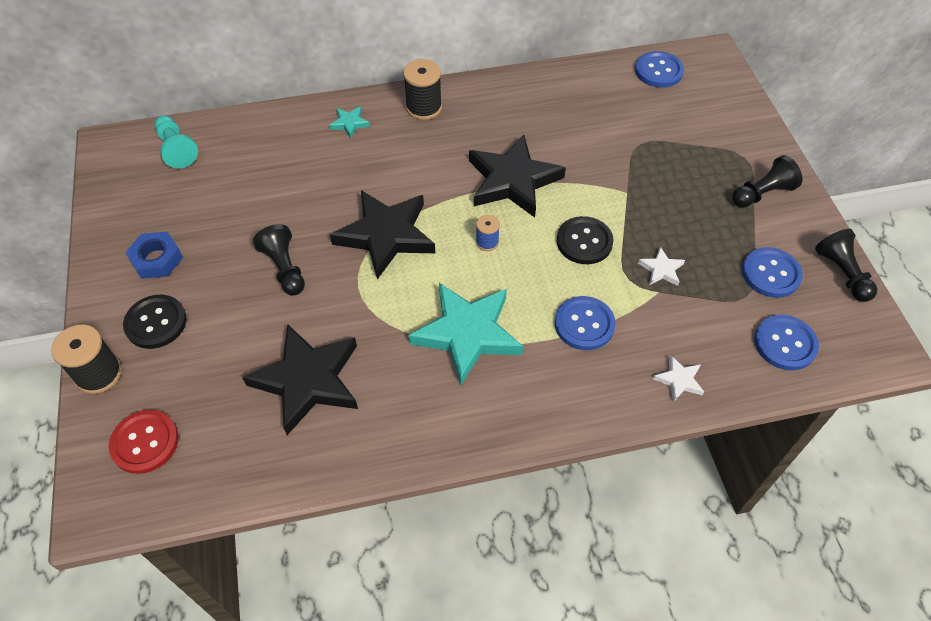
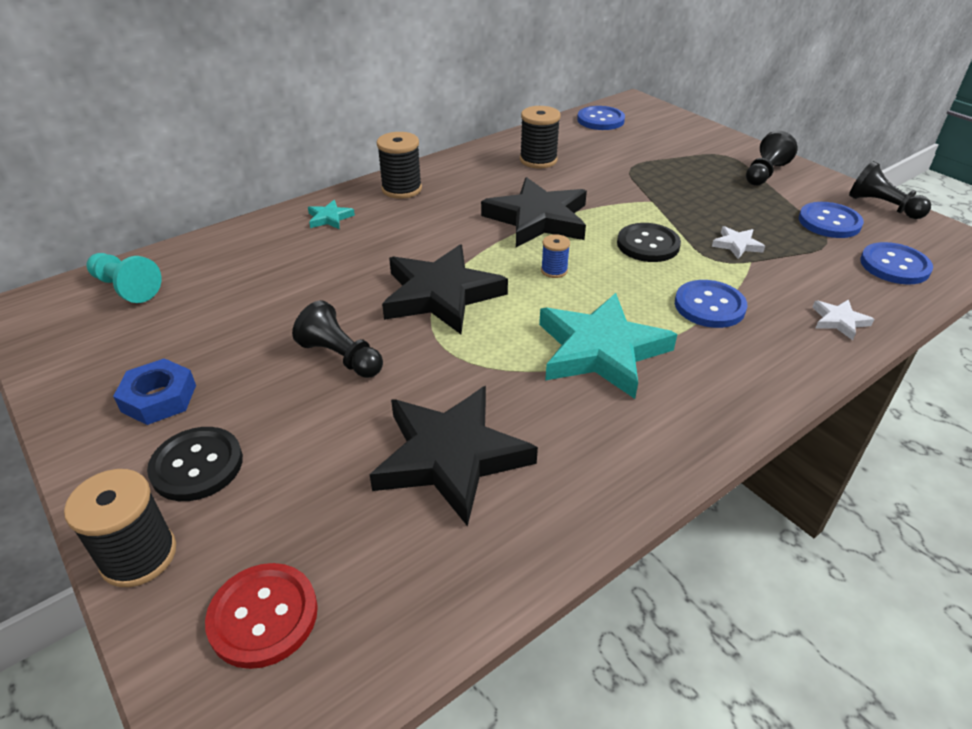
camera: 25 degrees left, 15 degrees down
(562, 108) = (538, 160): none -> black spool

